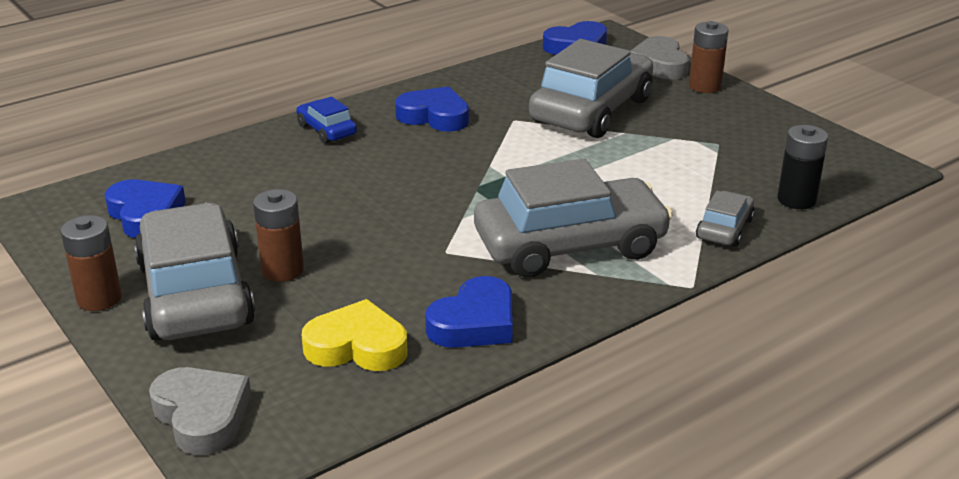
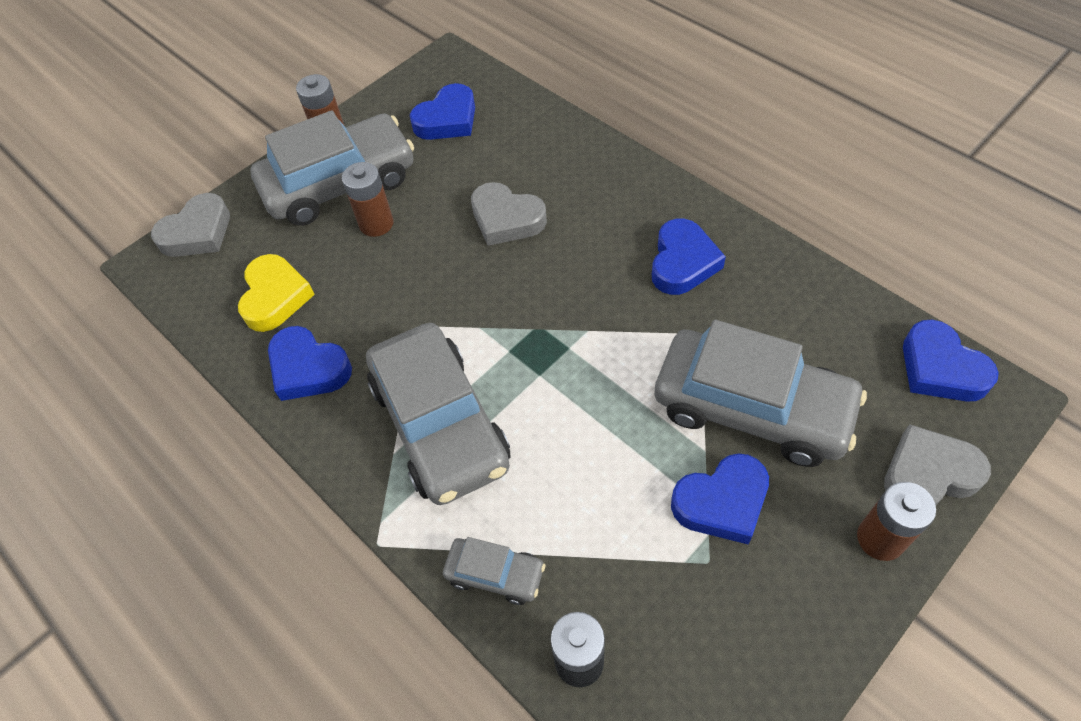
camera: 85 degrees right, 25 degrees up
(326, 130) = (623, 187): blue car -> none
(329, 192) = (506, 219): none -> grey heart
(670, 132) = (722, 502): none -> blue heart

